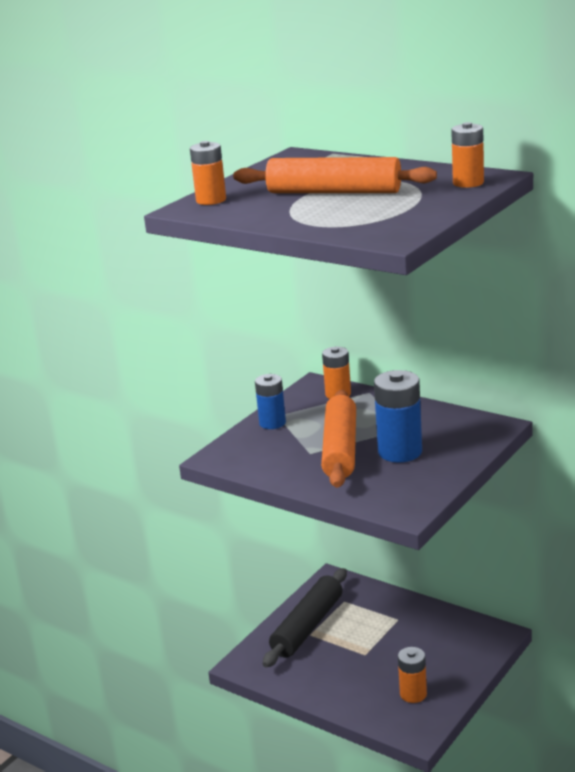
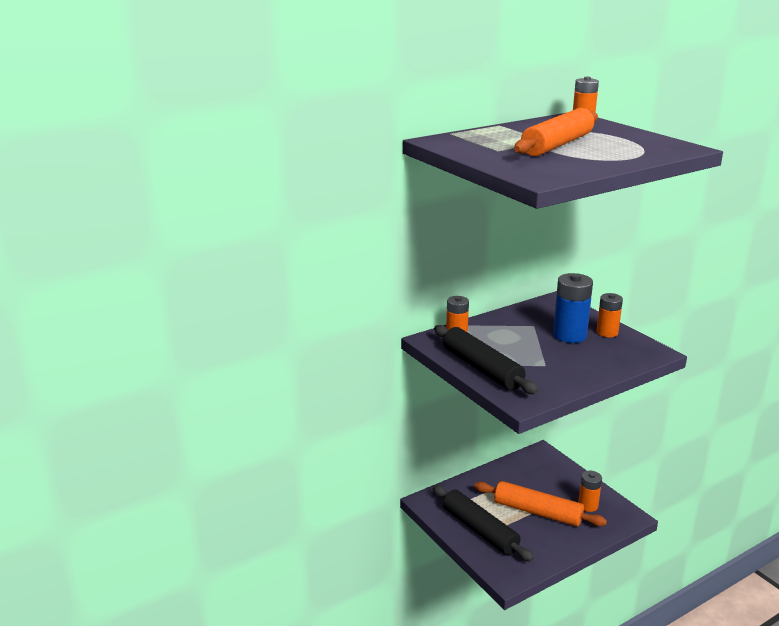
camera: 70 degrees left, 0 degrees up
(211, 200) = (528, 171): orange battery -> orange battery (607, 332)
(272, 423) = (481, 368): blue battery -> black rolling pin
(340, 449) = (548, 353): orange rolling pin -> orange rolling pin (537, 512)

